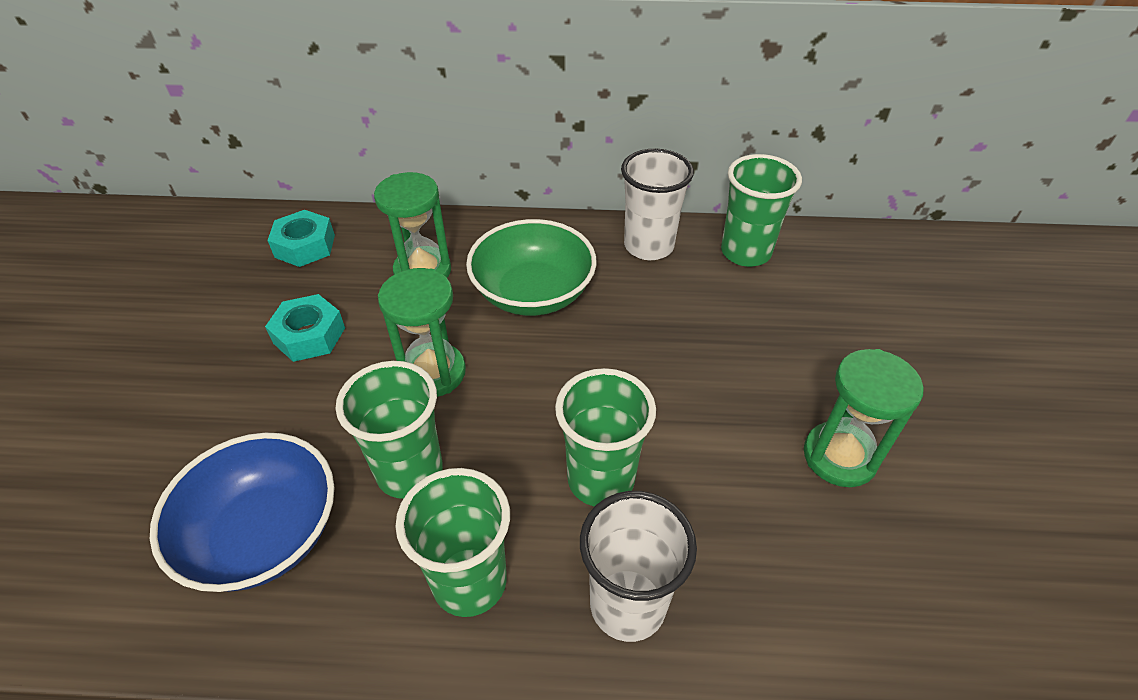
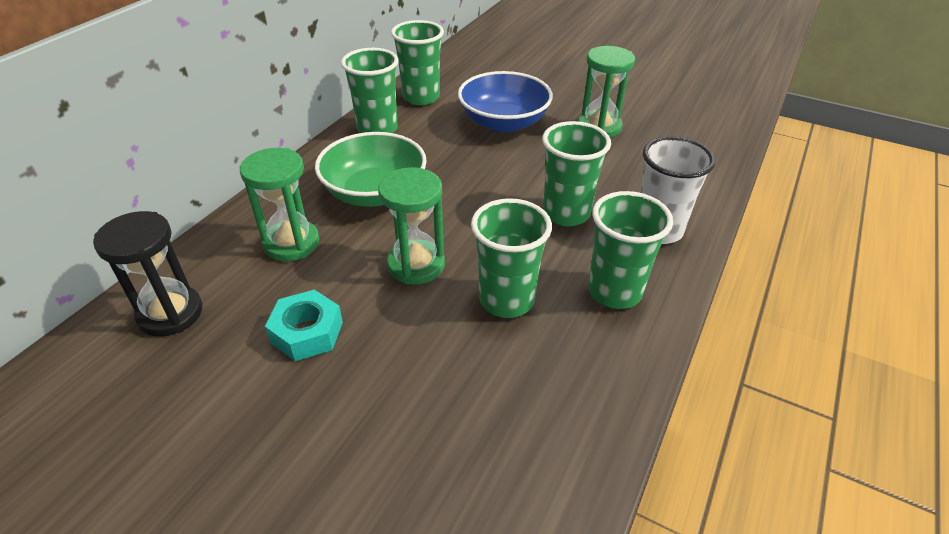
camera: 65 degrees left, 5 degrees down
(264, 534) = (518, 400): blue bowl -> blue bowl (503, 122)
(305, 246) = (170, 313): turquoise nut -> black hourglass
(648, 246) = (377, 129): white cup -> green cup

